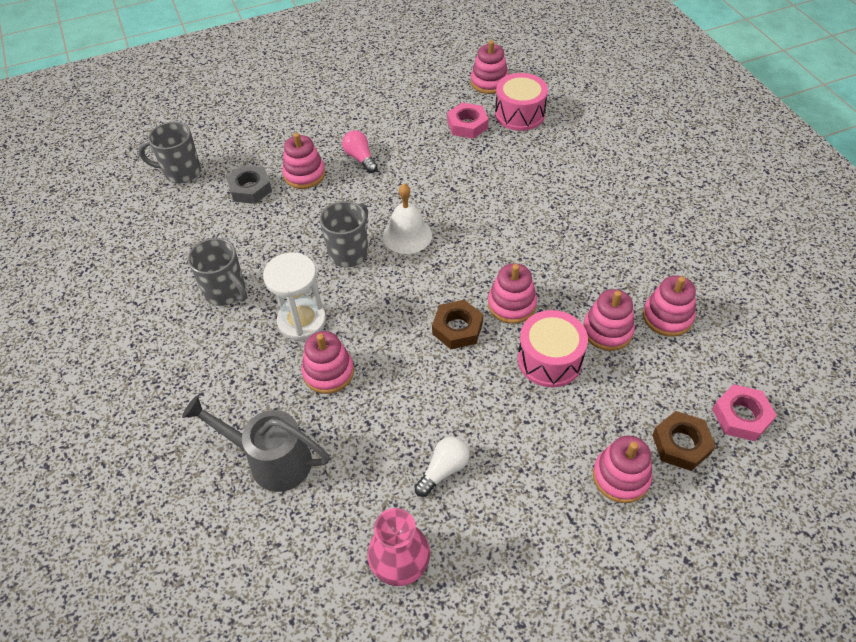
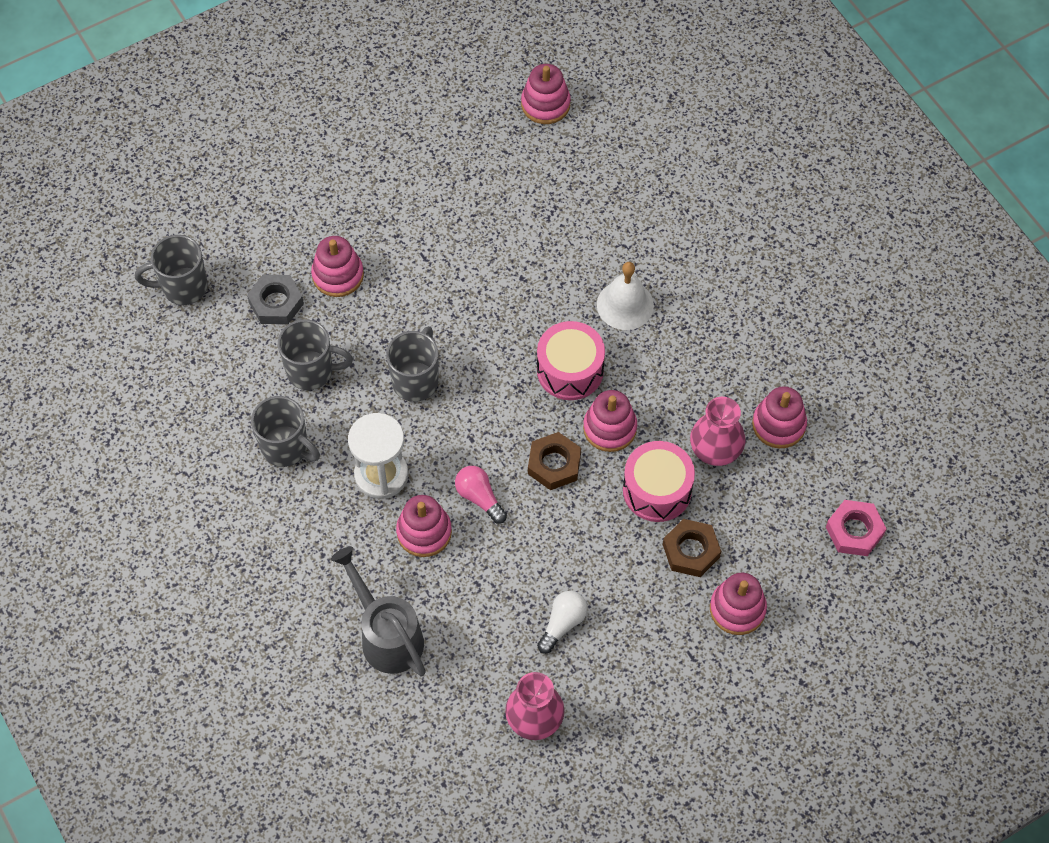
camera: 10 degrees left, 10 degrees up
(264, 238) = (311, 371): none -> grey mug
(271, 460) = (386, 635): grey watering can -> grey watering can turned 45 degrees clockwise
(360, 158) = (402, 243): pink light bulb -> pink light bulb (479, 497)
(407, 235) = (479, 349): white bell -> white bell (625, 305)
(467, 125) = (527, 178): pink nut -> none
(519, 114) = (590, 154): pink drum -> pink drum (570, 370)
(607, 330) = (715, 448): pink stacking toy -> pink vase
(681, 444) = (795, 568): brown nut -> brown nut (691, 551)

